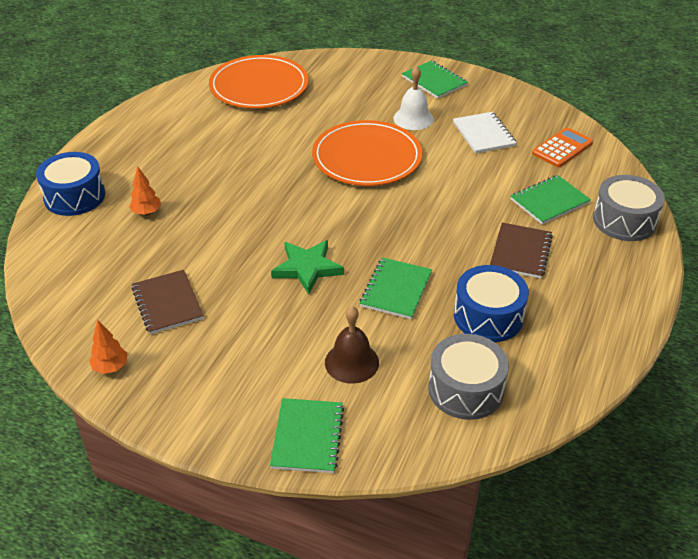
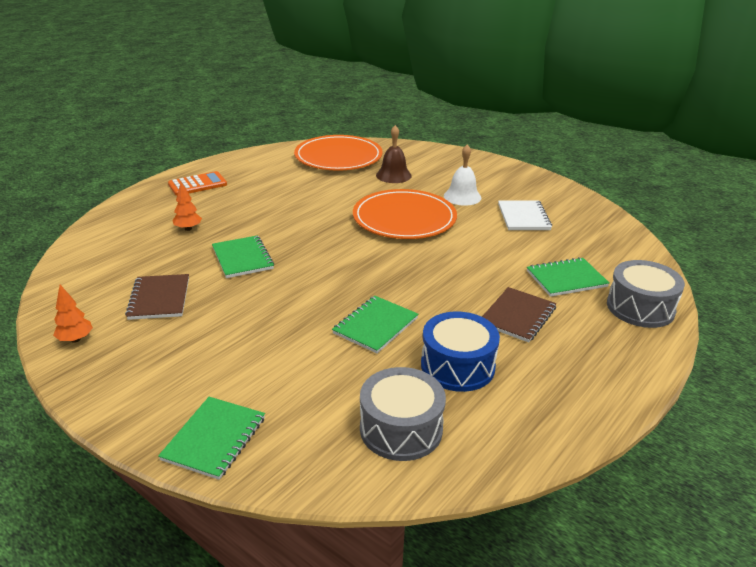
camera: 15 degrees right, 10 degrees down
(74, 196) = (138, 208): blue drum -> none
(307, 268) = (301, 293): green star -> none
(351, 362) = (297, 380): brown bell -> brown bell (393, 175)
(434, 81) = (495, 173): green notebook -> green notebook (242, 258)
(562, 148) = (597, 239): orange calculator -> orange calculator (197, 184)

